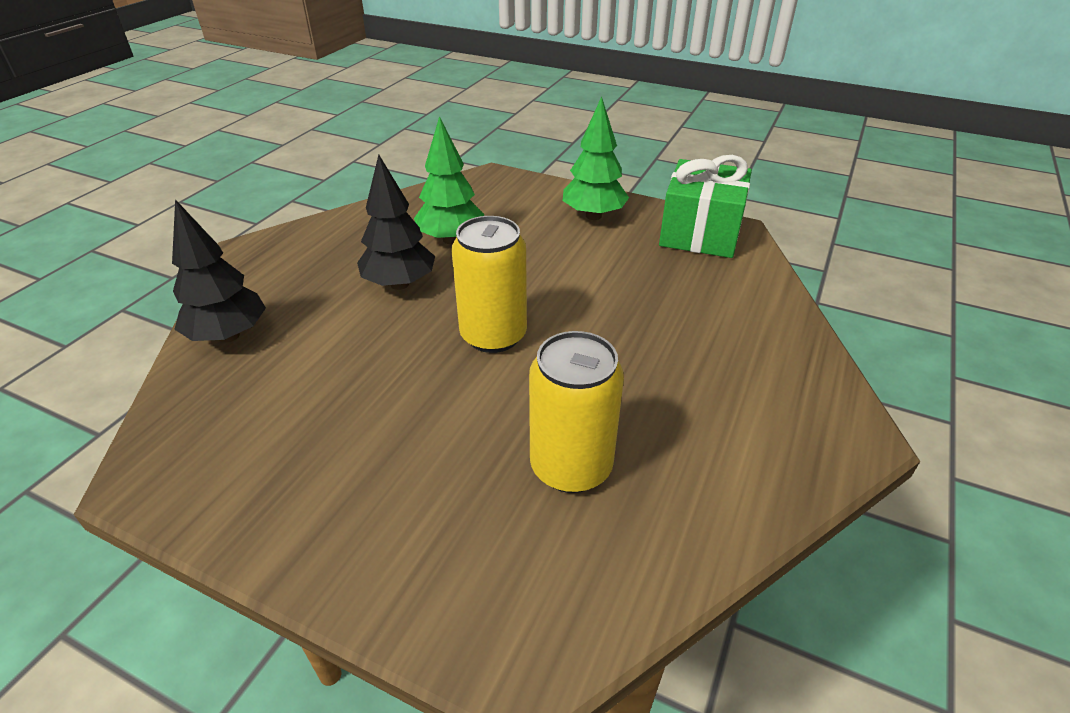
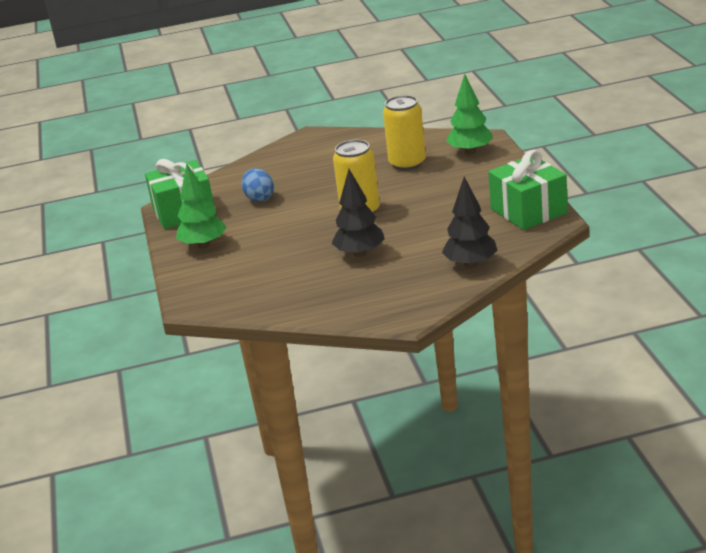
camera: 125 degrees left, 10 degrees down
(212, 474) = (528, 211): none -> green gift
(451, 239) = (295, 267): green tree -> green tree (470, 152)
(658, 287) = (259, 198): none -> blue egg

